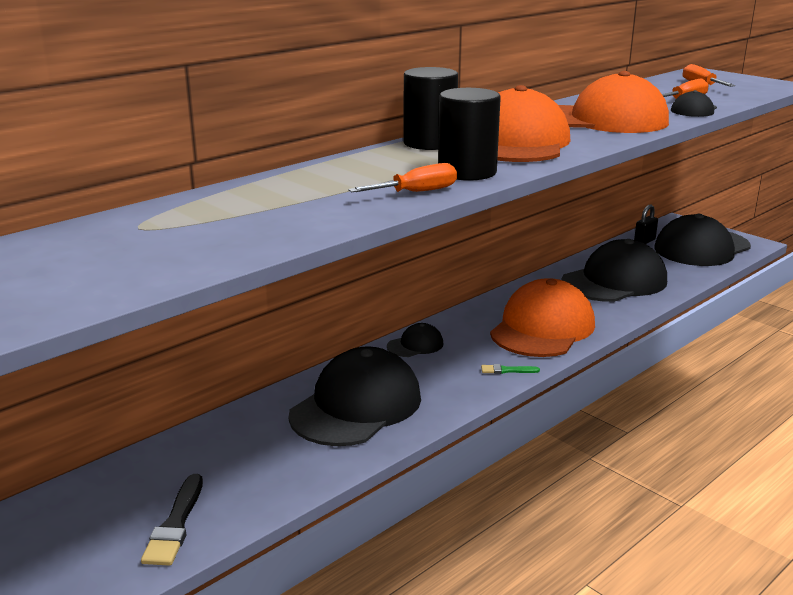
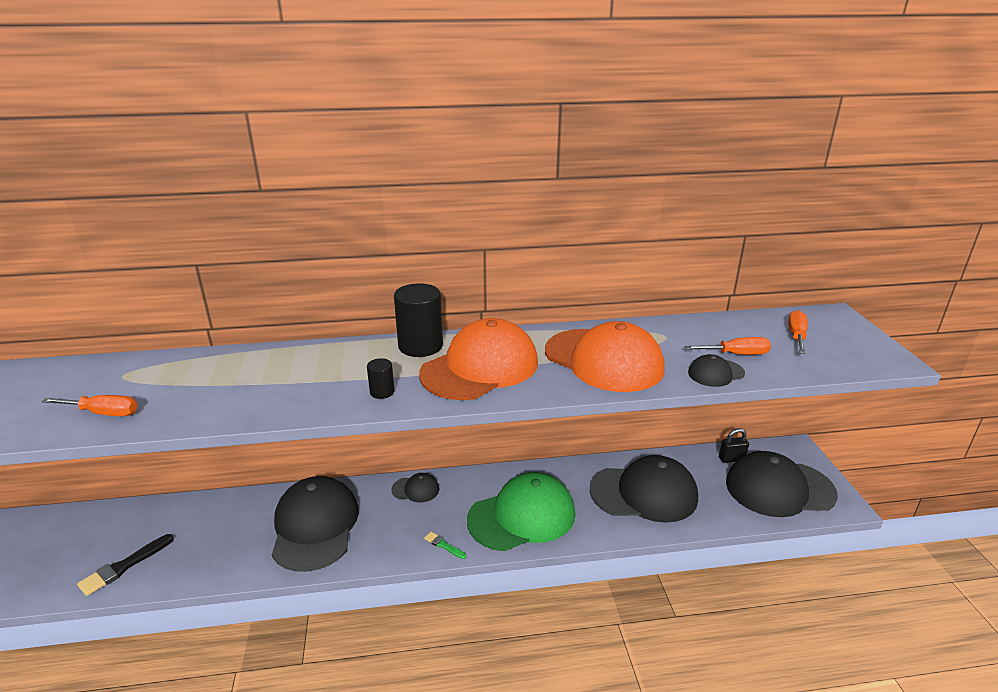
camera: 35 degrees right, 5 degrees up
(356, 406) = (315, 526): black cap -> black cap turned 75 degrees counterclockwise
(416, 192) = (310, 403): orange screwdriver -> orange screwdriver (103, 413)
(467, 172) = (382, 392): black cylinder -> black cylinder, size x0.49
(542, 328) = (522, 516): orange cap -> green cap

